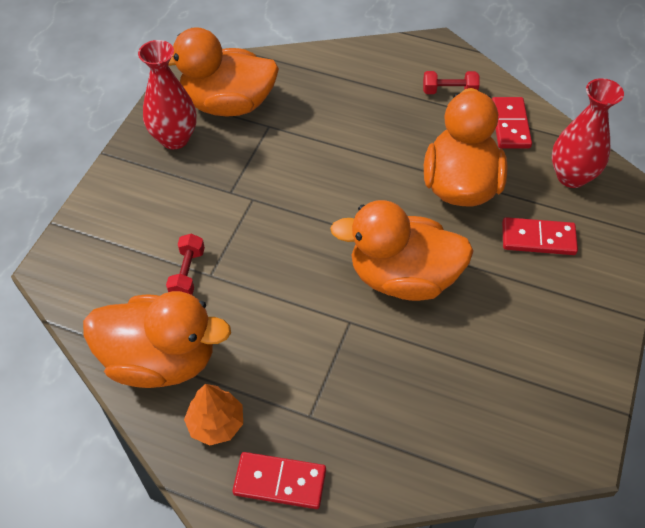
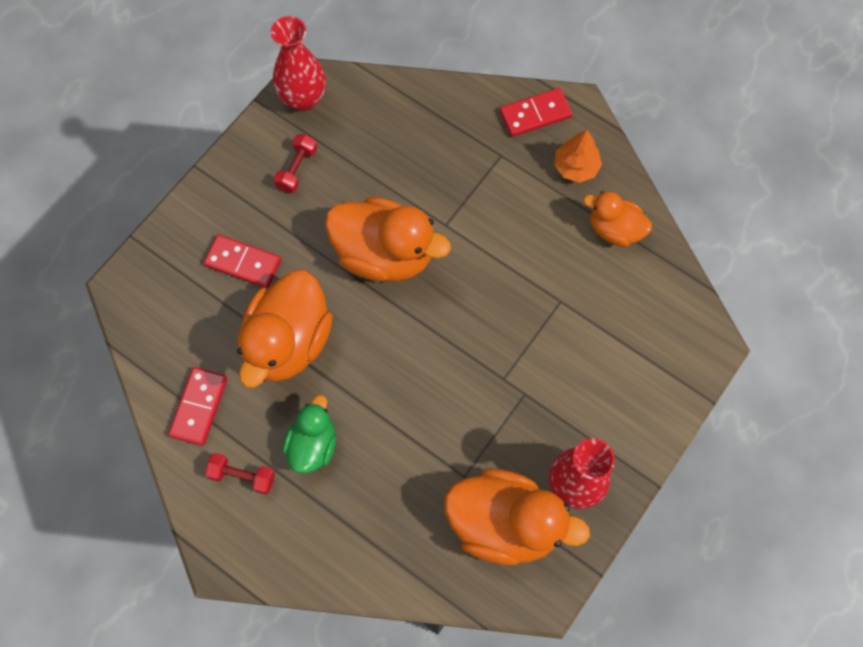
camera: 165 degrees left, 15 degrees up
(161, 360) = (614, 229): orange duck -> orange duck, size x0.57
(187, 273) = (581, 308): red dumbbell -> red dumbbell (297, 169)
(280, 482) = (535, 114): red domino -> red domino turned 45 degrees counterclockwise
(403, 120) = (313, 445): none -> green duck
(571, 176) = (172, 323): red vase -> red vase (303, 99)

